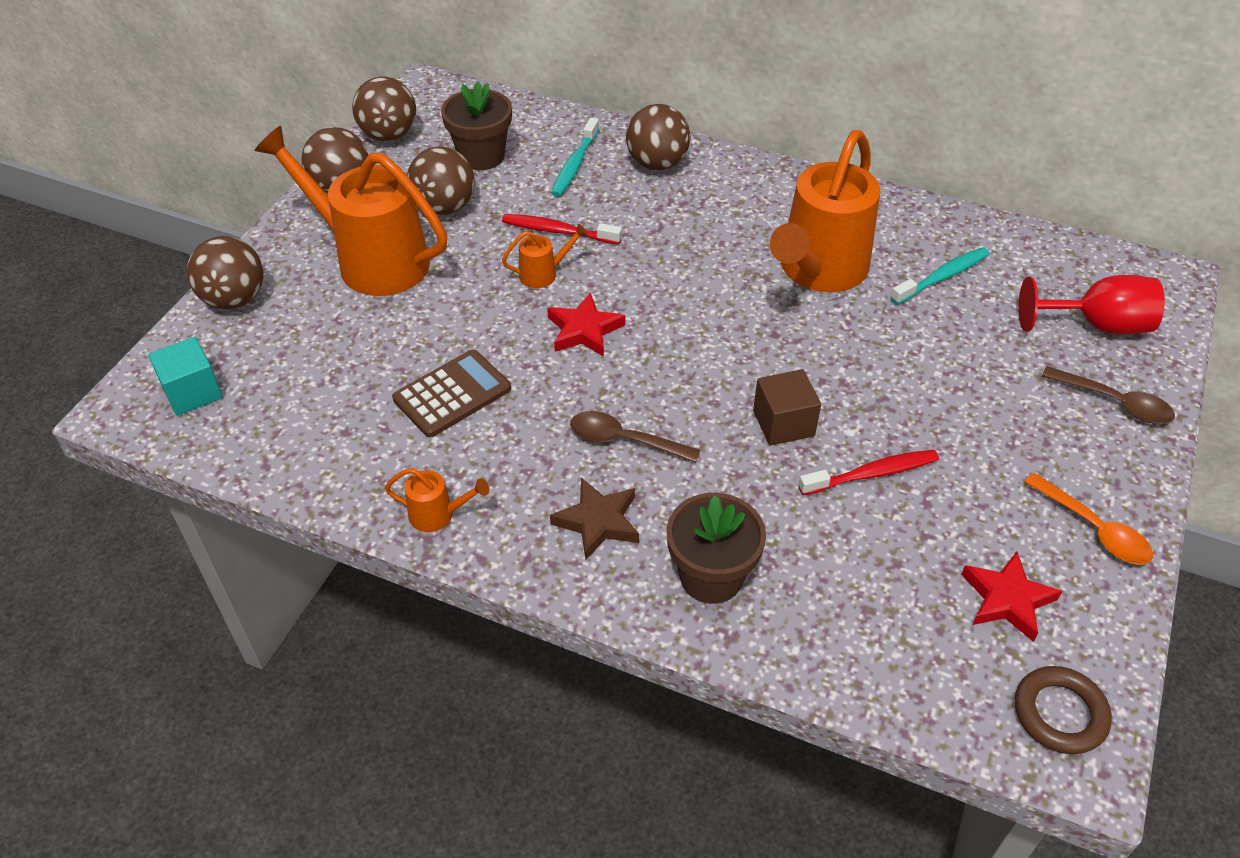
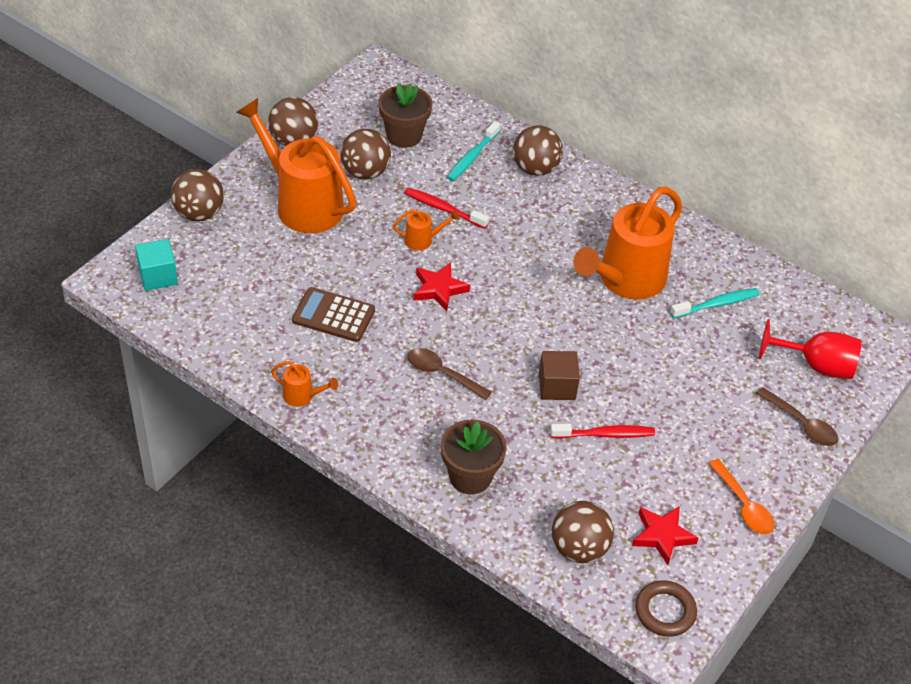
camera: 10 degrees right, 0 degrees up
(389, 135) = (339, 104): brown ball -> brown ball (579, 548)
(452, 394) = (333, 315): brown calculator -> brown calculator turned 135 degrees counterclockwise
(598, 521) = (407, 424): brown star -> none

